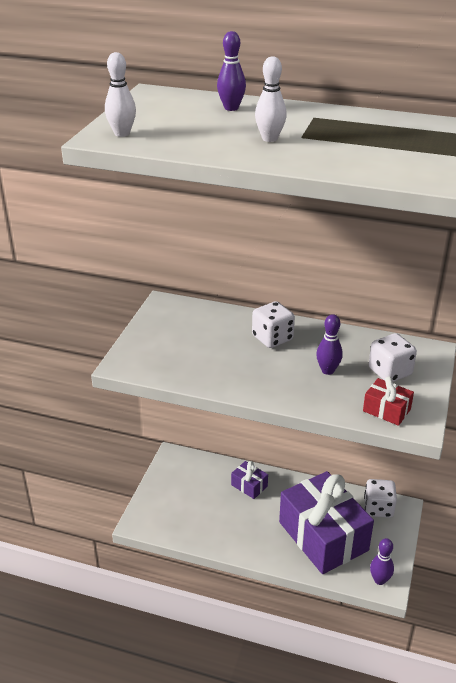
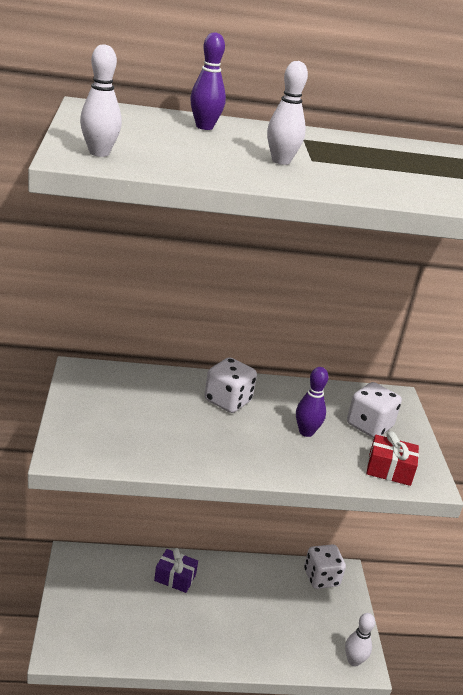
camera: 25 degrees left, 5 degrees down
(323, 536) = (277, 622): purple gift -> none
(379, 580) = (353, 660): purple bowling pin -> white bowling pin

